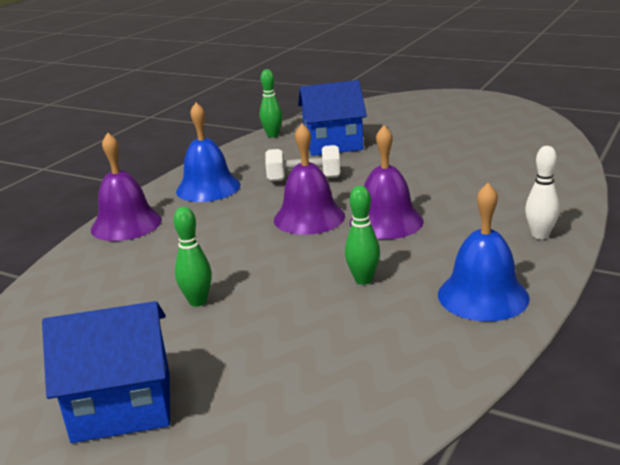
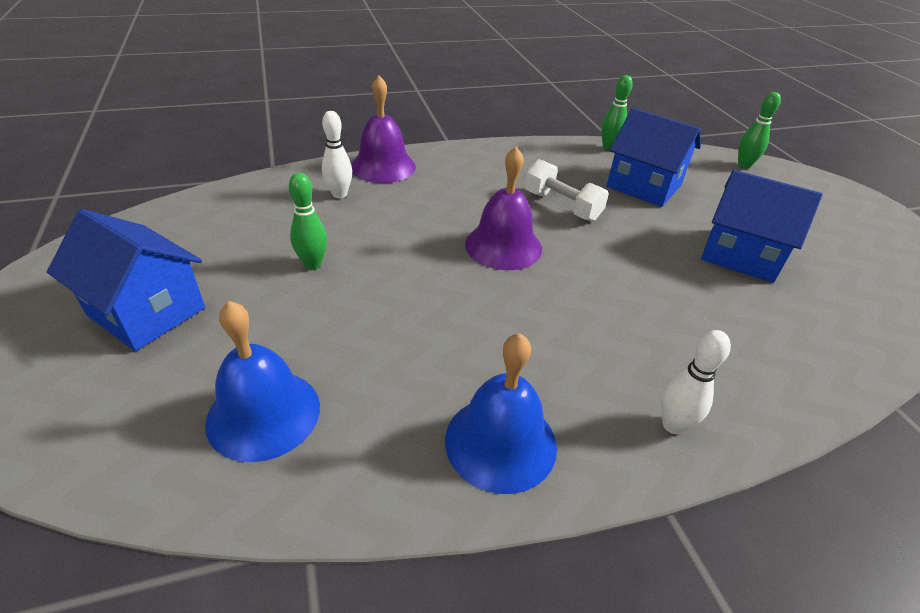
camera: 40 degrees right, 15 degrees up
(127, 257) = (339, 194): none -> white bowling pin
(208, 188) = (481, 169): blue bell -> blue bell (263, 413)
(363, 280) = (439, 338): green bowling pin -> green bowling pin (744, 165)
(386, 222) = (555, 295): purple bell -> none
(443, 150) = (740, 254): none -> blue house

